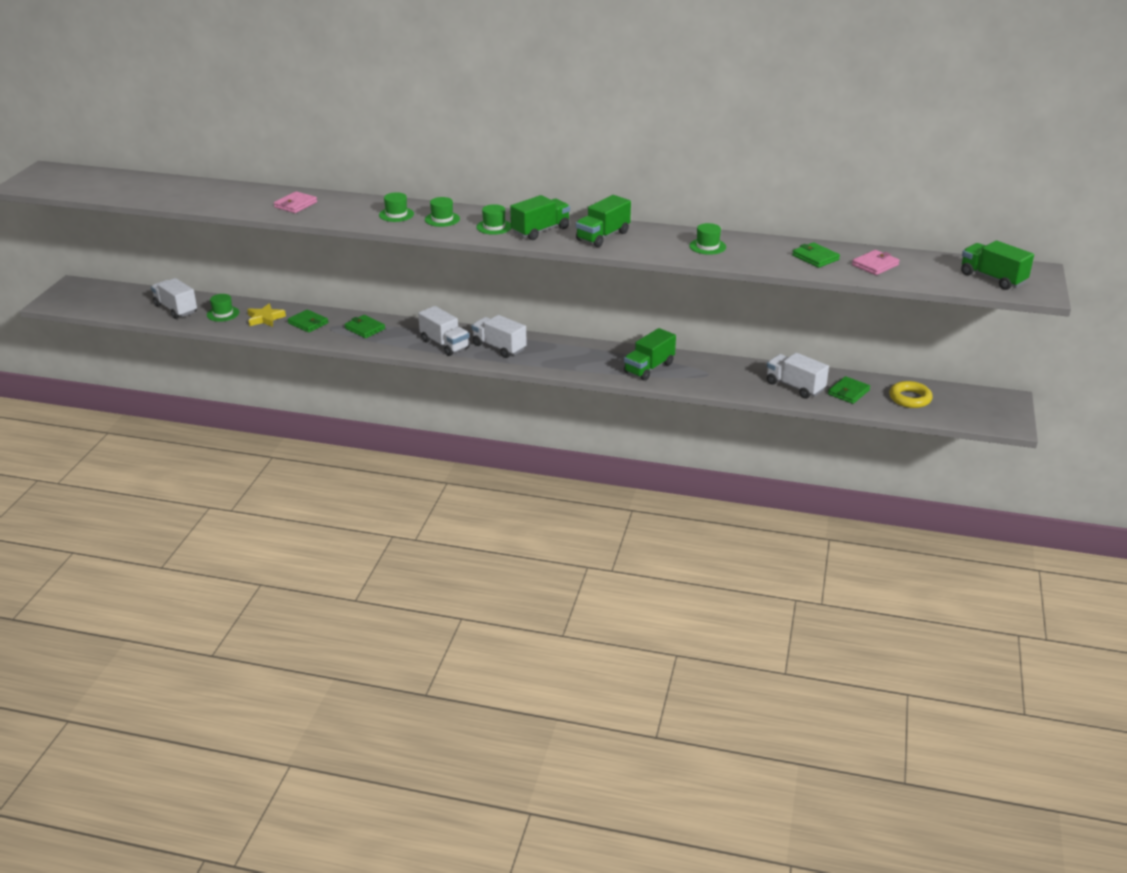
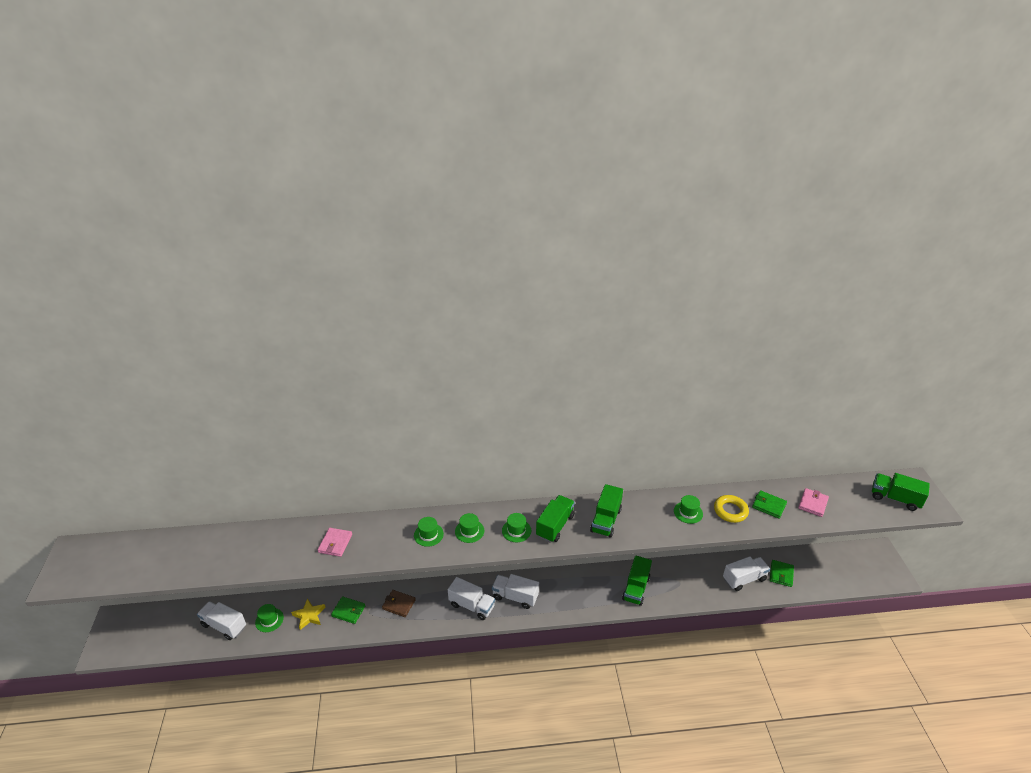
camera: 20 degrees left, 5 degrees up
(365, 328) = (399, 604): green wallet -> brown wallet
(795, 387) = (744, 579): white truck -> white truck turned 135 degrees clockwise
(910, 398) = (822, 569): yellow ring -> yellow ring (730, 511)

